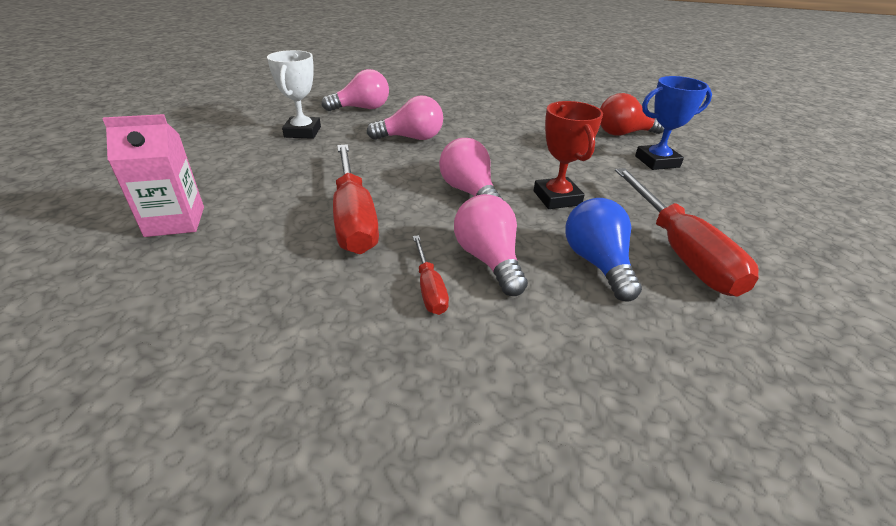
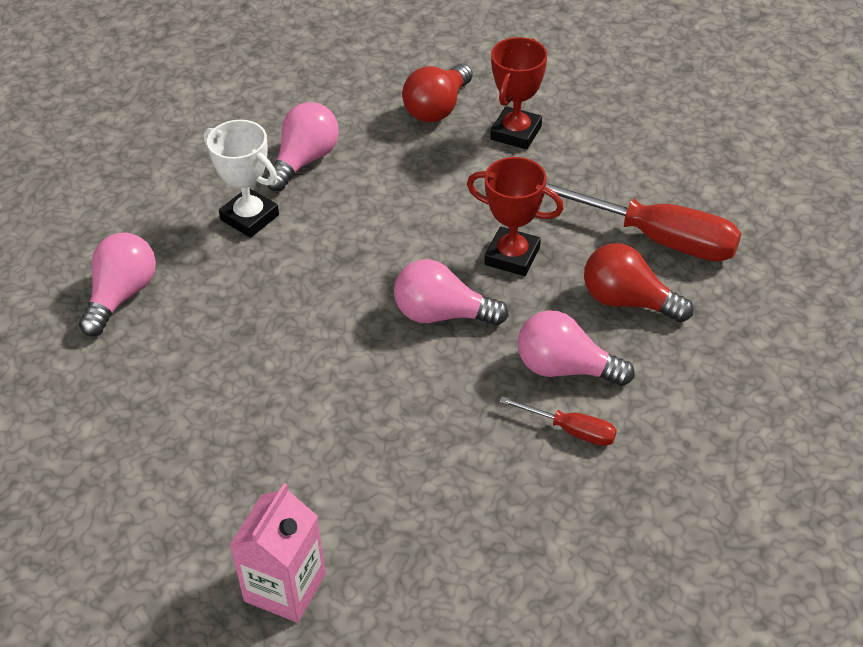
camera: 50 degrees left, 10 degrees up
(302, 132) = (142, 390): white trophy -> white trophy (249, 217)
(354, 217) = (410, 431): red screwdriver -> none
(411, 138) = (268, 293): pink light bulb -> pink light bulb (304, 160)
(597, 263) = (628, 301): blue light bulb -> red light bulb
(657, 161) = (516, 133): blue trophy -> red trophy

